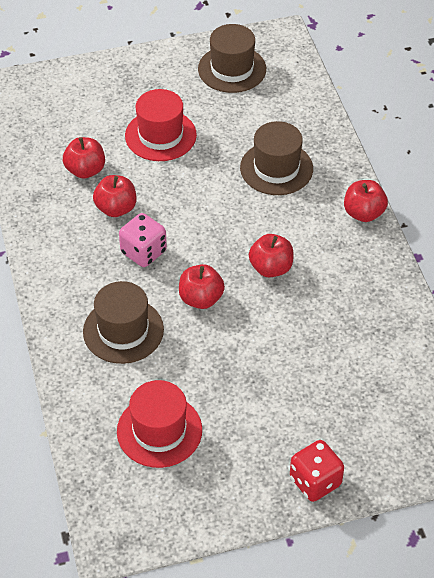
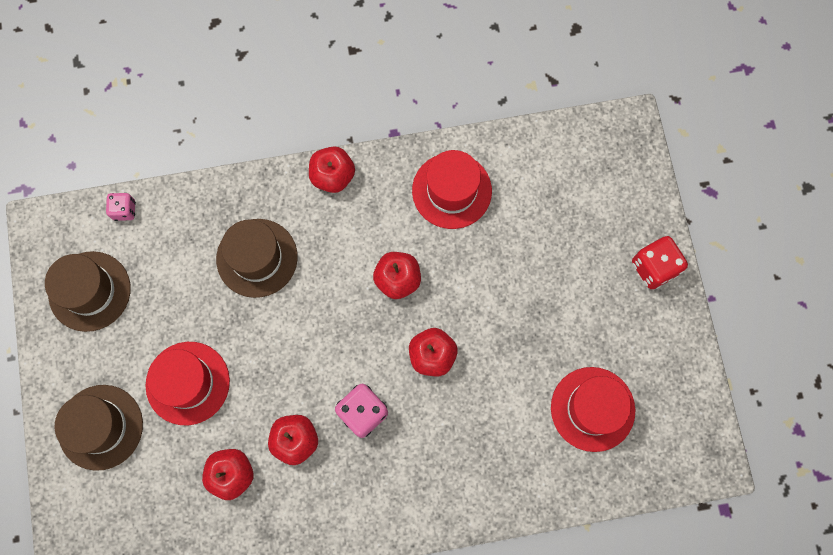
camera: 85 degrees left, 25 degrees up
(123, 330) = (467, 439): brown hat -> brown hat (100, 427)
(305, 81) = (124, 210): none -> pink dice
(367, 303) = (451, 191): none -> red hat

